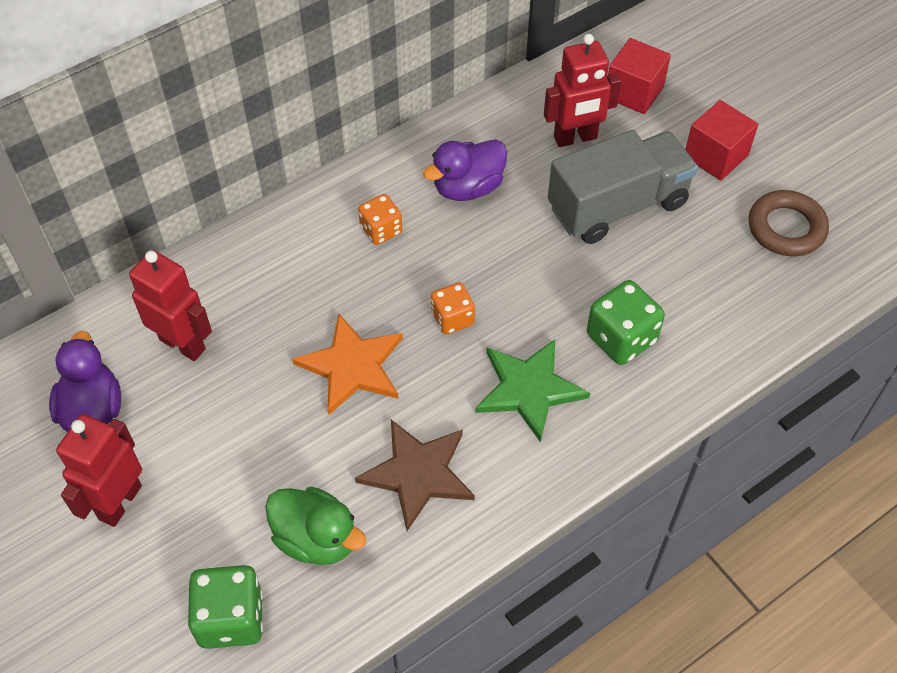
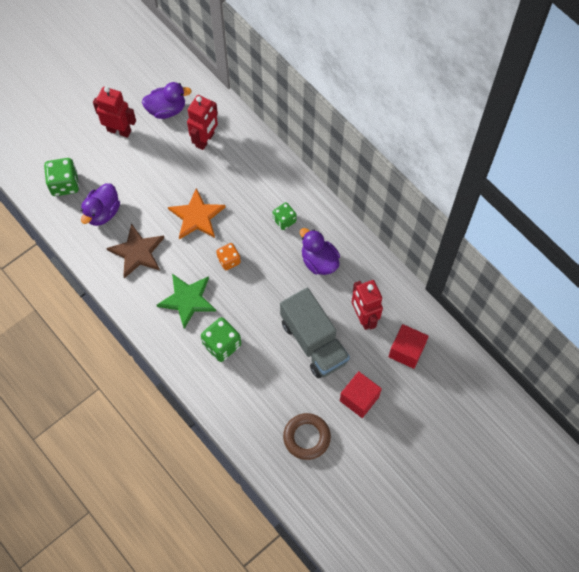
camera: 85 degrees right, 10 degrees up
(316, 539) = (102, 212): green duck -> purple duck
(381, 230) = (284, 220): orange dice -> green dice

